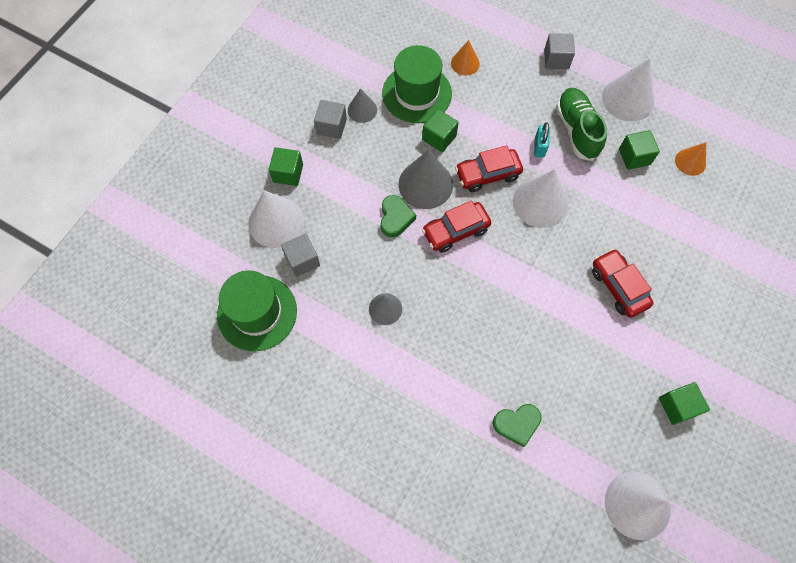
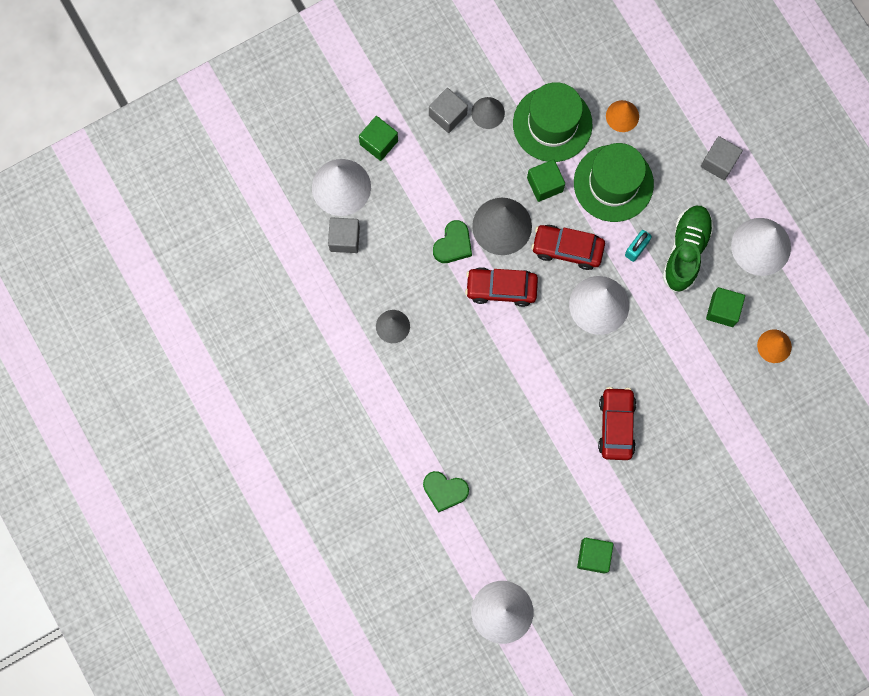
camera: 30 degrees right, 10 degrees up
(257, 312) = (278, 266): green hat -> green hat (613, 183)

